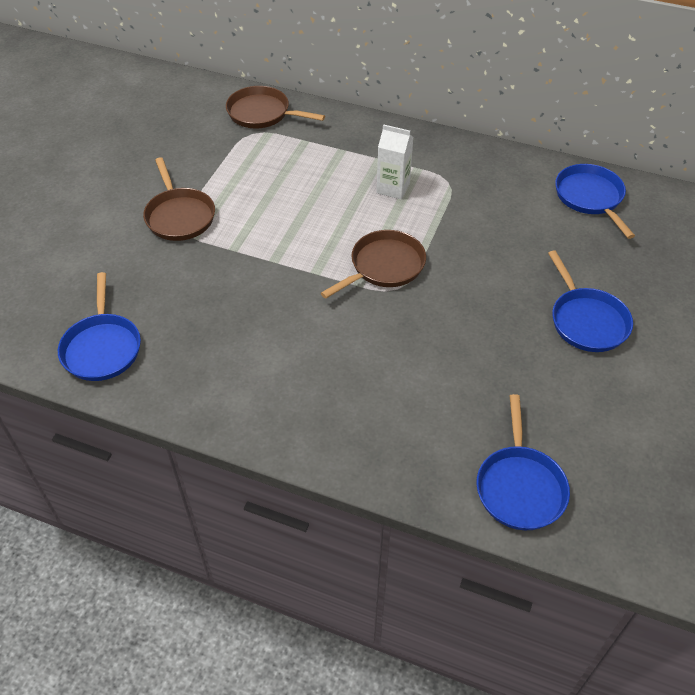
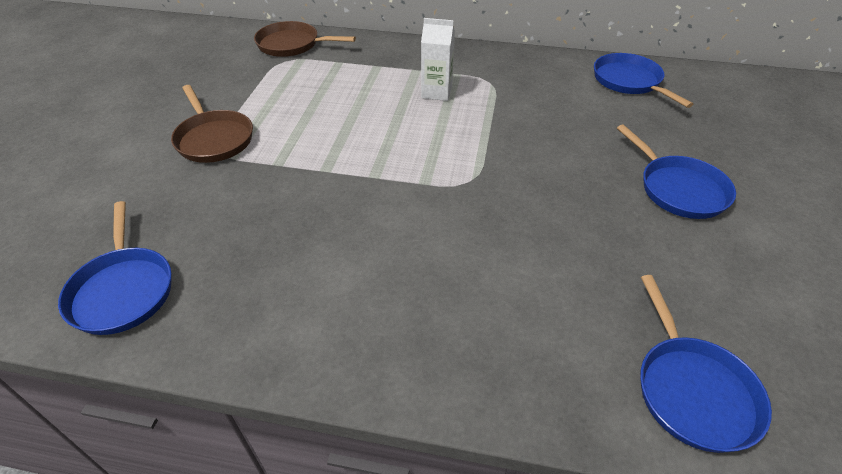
camera: 10 degrees left, 5 degrees down
(384, 266) = (447, 162): brown pan -> none

